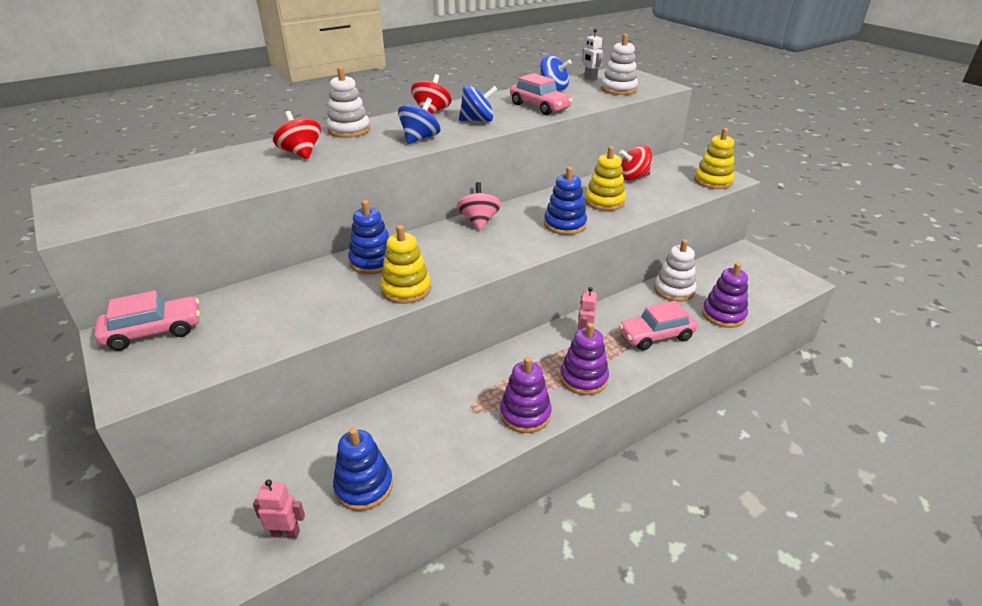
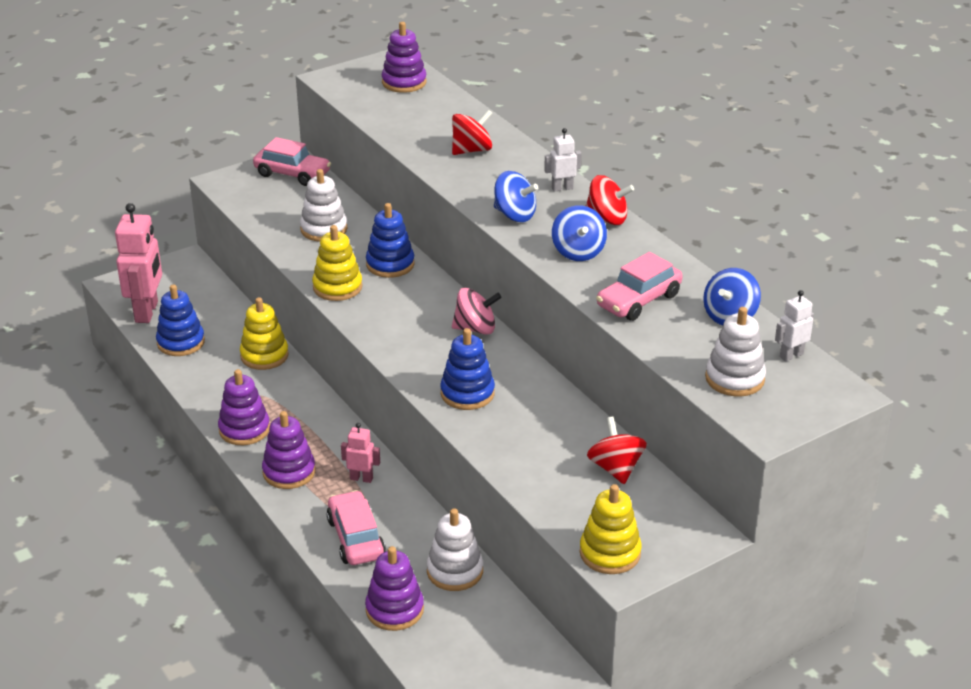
camera: 90 degrees right, 0 degrees up
(129, 184) = (404, 82): none -> purple stacking toy
(154, 331) = (292, 174): pink car -> pink car turned 45 degrees counterclockwise
(286, 533) = (147, 312): pink robot -> pink robot, size x2.02
(349, 130) = (540, 169): white stacking toy -> white stacking toy (324, 229)
(382, 124) = (562, 188): none -> white robot
(604, 202) = (532, 432): yellow stacking toy -> yellow stacking toy (264, 355)

